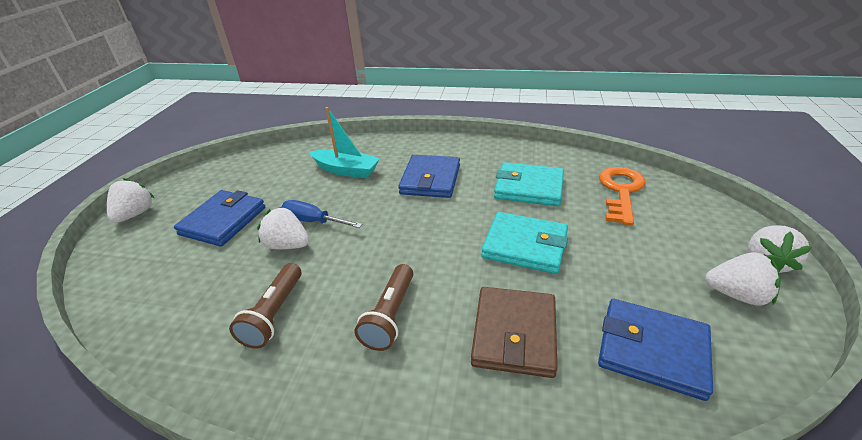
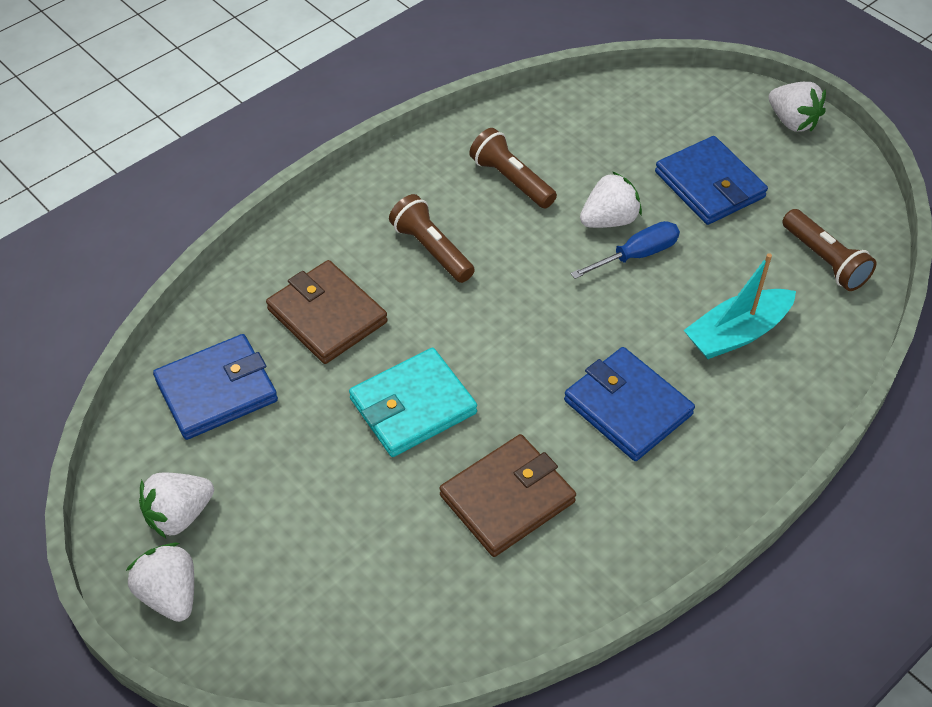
camera: 125 degrees right, 15 degrees up
(268, 166) = (824, 260): none -> brown flashlight
(528, 187) = (507, 498): turquoise wallet -> brown wallet
(621, 191) = (398, 593): orange key -> none

